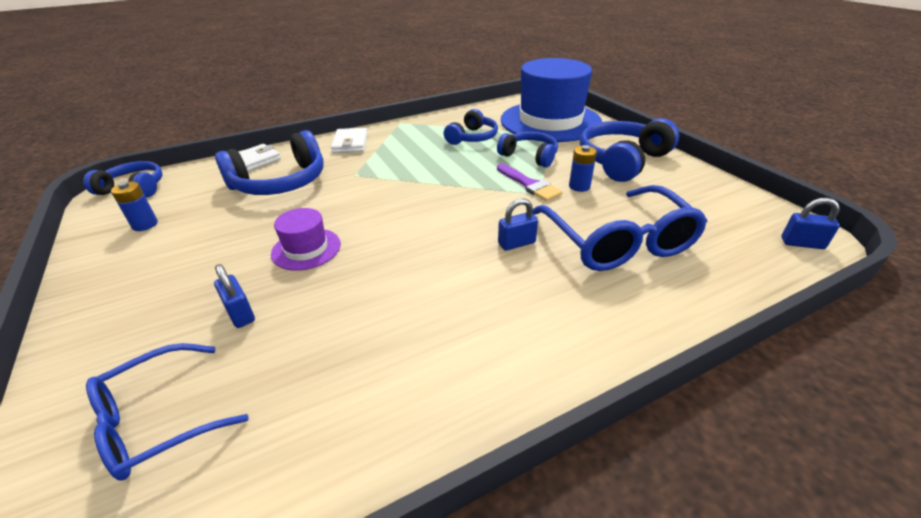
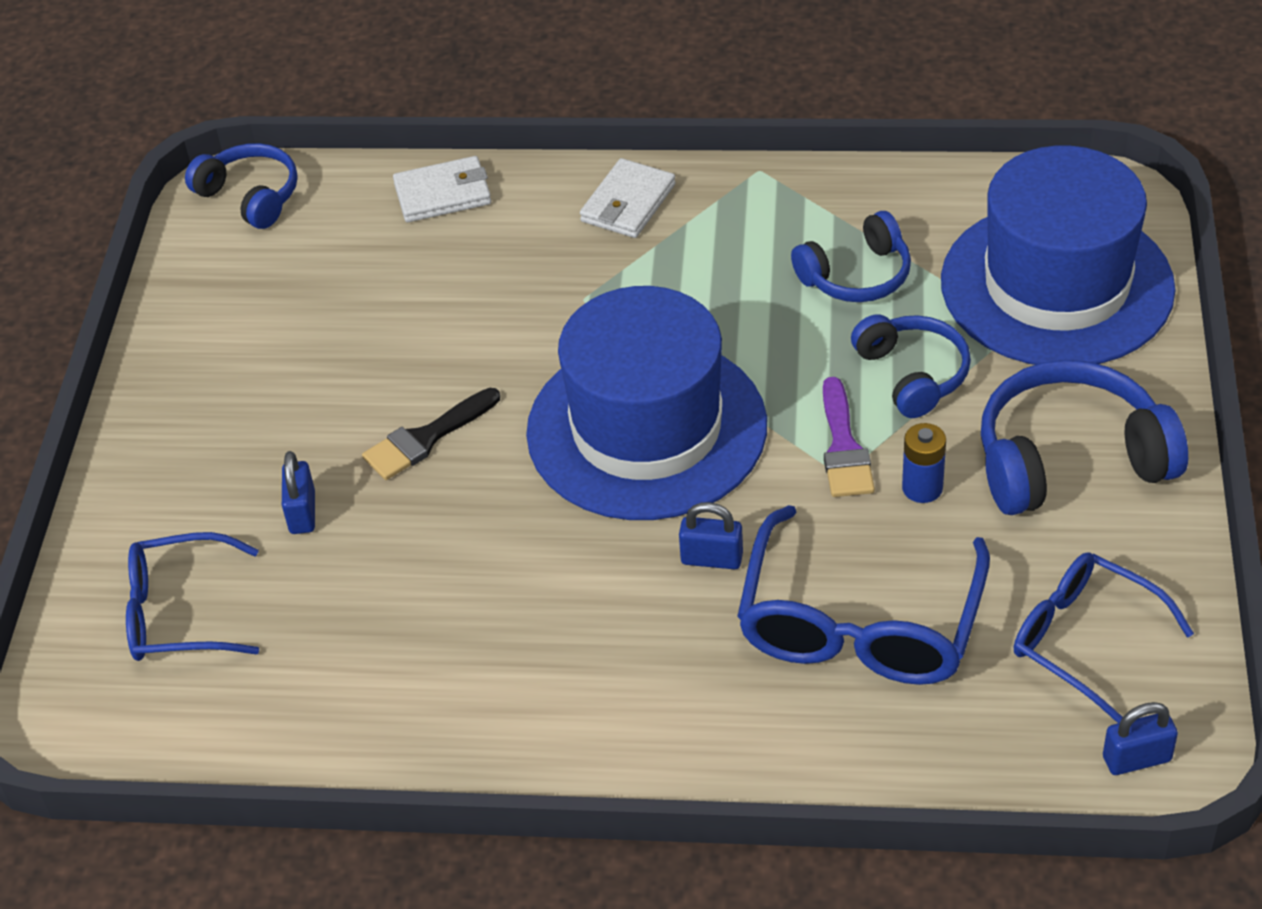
camera: 35 degrees right, 10 degrees up
(145, 225) = (243, 293): blue battery -> none
(280, 182) = (461, 270): blue headphones -> none
(306, 249) = (426, 438): purple hat -> black brush
(430, 207) = (646, 429): none -> blue hat
(715, 211) = (1086, 641): none -> blue glasses
(802, 243) = (1136, 759): blue padlock -> blue padlock turned 60 degrees counterclockwise

